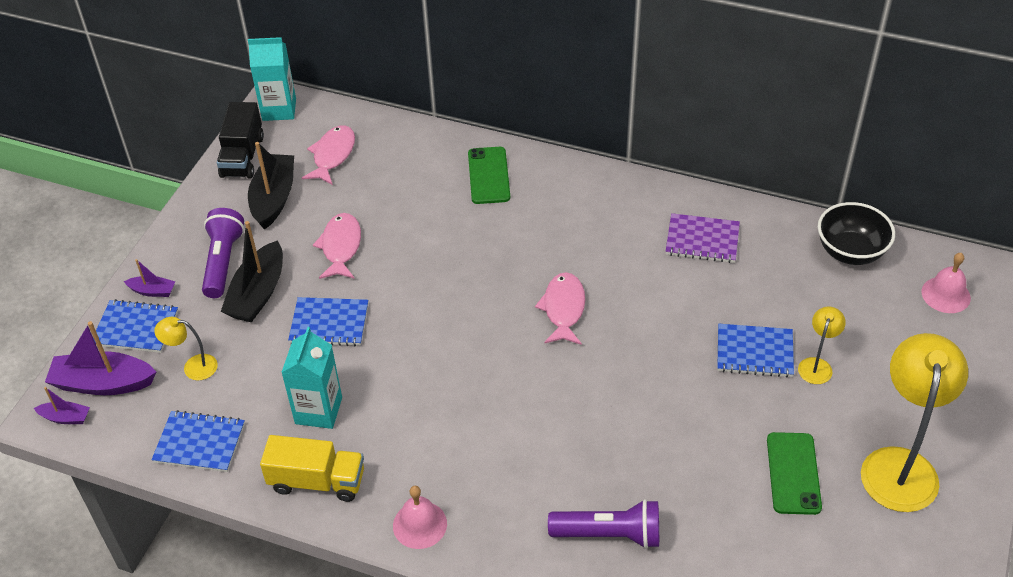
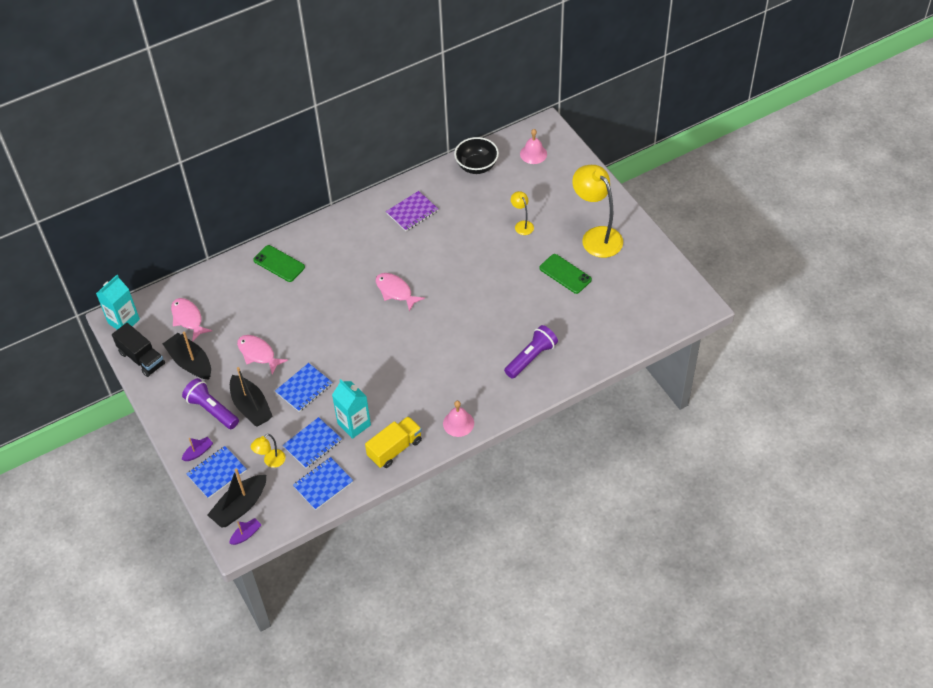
camera: 50 degrees left, 5 degrees up
(103, 383) = (240, 506): purple boat -> black boat
(754, 352) = (493, 240): blue notebook -> blue notebook (312, 444)

